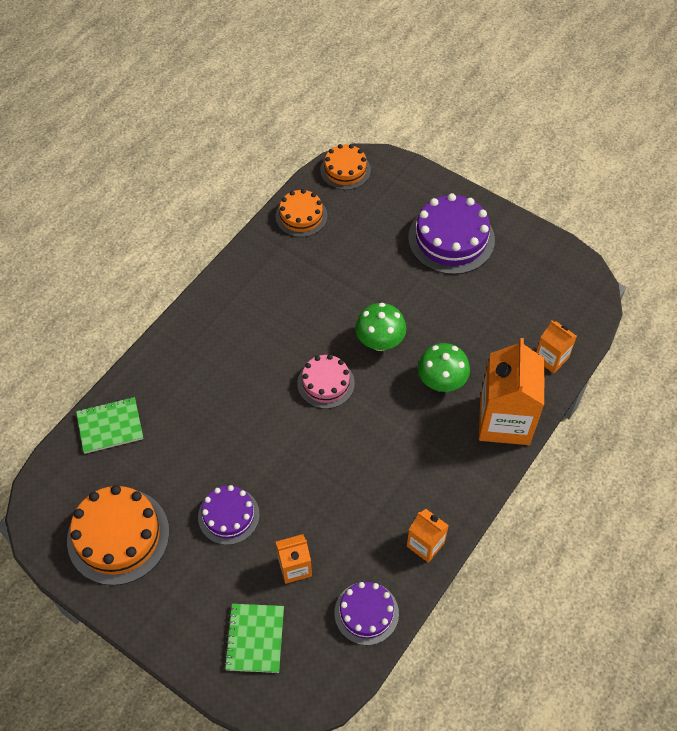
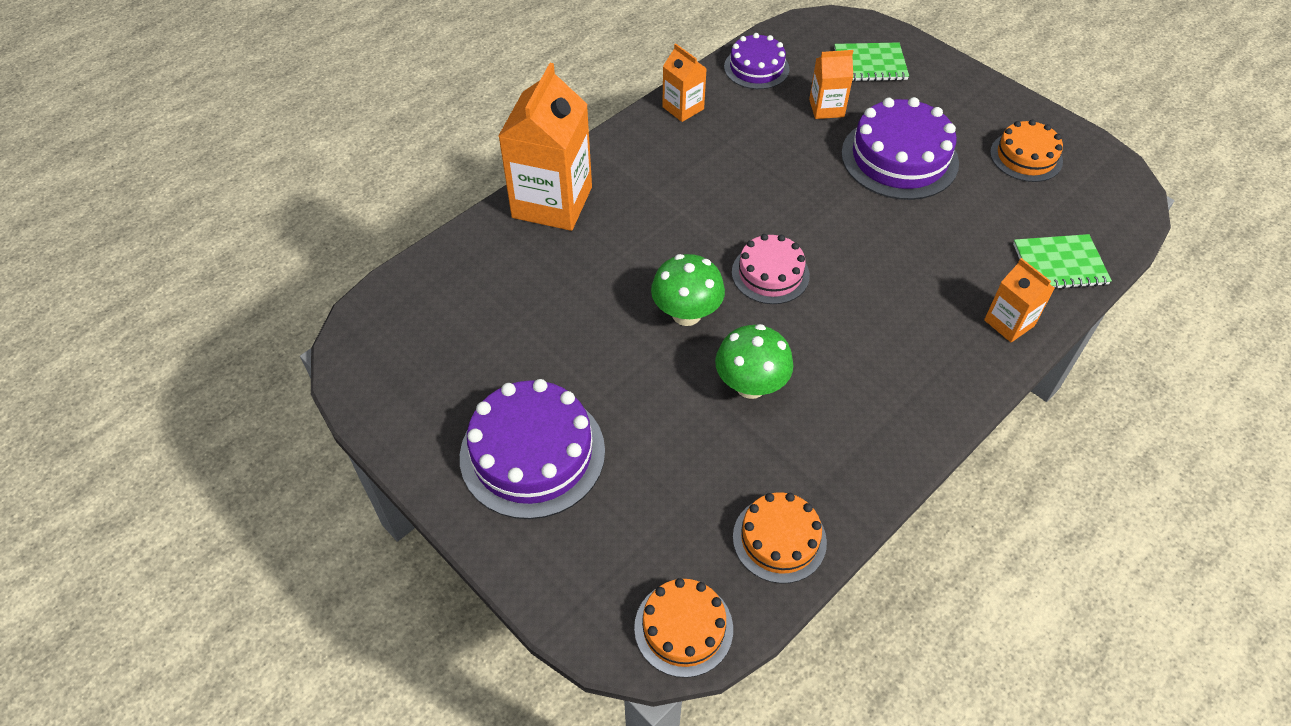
camera: 170 degrees left, 5 degrees down
(118, 536) = (1026, 157): orange cake -> orange cake, size x0.61
(228, 515) = (899, 158): purple cake -> purple cake, size x1.64
(255, 638) = (870, 64): green notebook -> green notebook turned 75 degrees clockwise
(441, 382) = (616, 253): green mushroom -> green mushroom (750, 385)
(551, 358) = (461, 260): orange carton -> orange carton (1009, 323)

